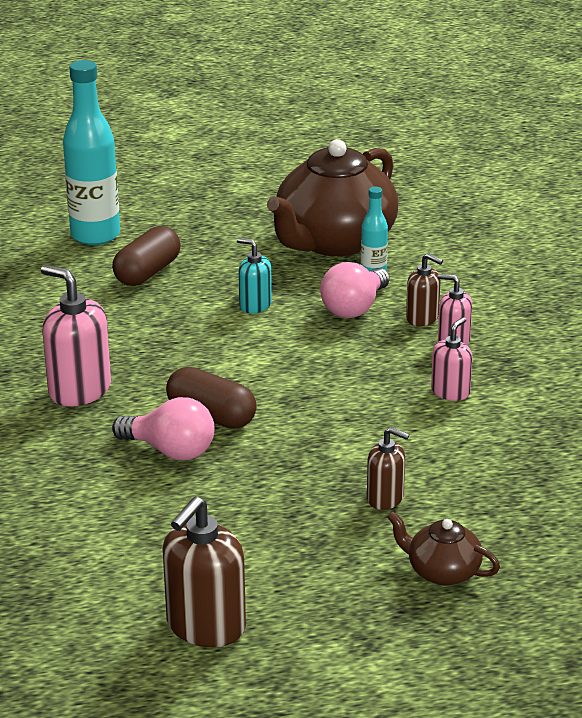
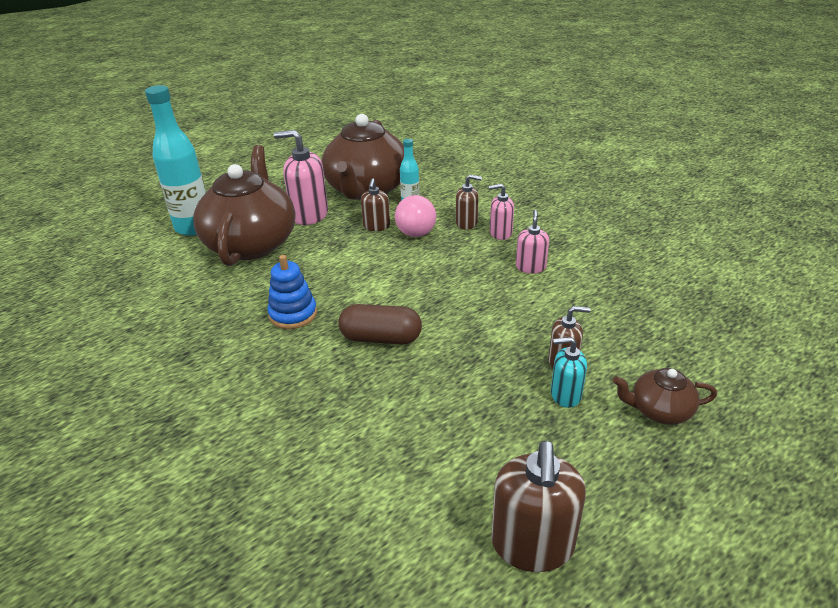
camera: 25 degrees left, 5 degrees up
(79, 390) = (260, 350): pink soap dispenser -> pink soap dispenser (309, 215)
(138, 364) = (293, 314): none -> blue stacking toy
(147, 272) = (252, 243): brown capsule -> brown teapot
(170, 451) = (371, 379): pink light bulb -> none
(255, 305) = (347, 245): turquoise soap dispenser -> turquoise soap dispenser (565, 395)
(307, 291) = (376, 226): none -> brown soap dispenser

